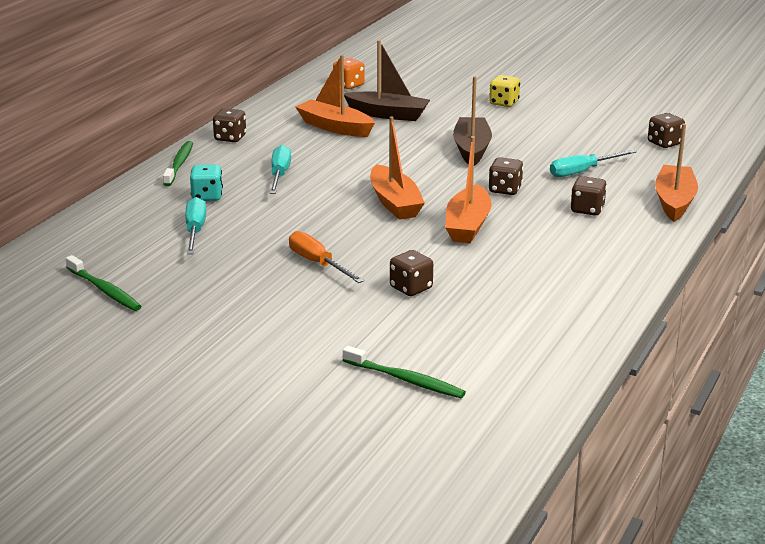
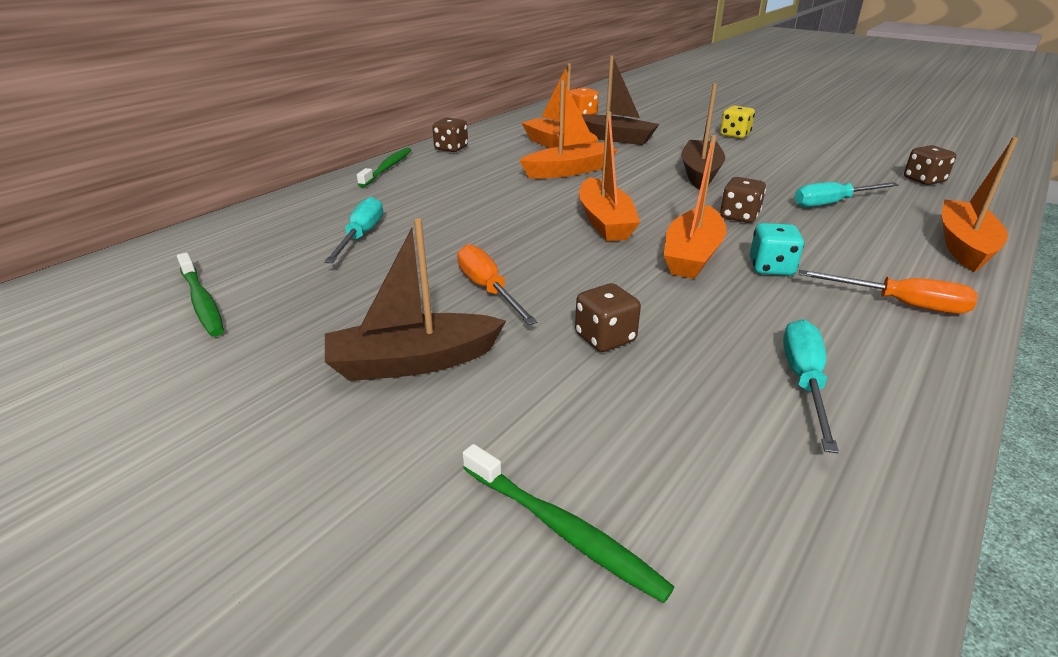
camera: 10 degrees right, 5 degrees up
(207, 196) = (397, 200): turquoise dice -> turquoise dice (771, 268)
(279, 175) = (485, 184): turquoise screwdriver -> turquoise screwdriver (804, 382)
(285, 313) = (413, 362): none -> brown boat
(352, 155) = (569, 171): none -> orange boat
(587, 210) = (848, 247): brown dice -> none
(614, 249) = (900, 304): none -> orange screwdriver

